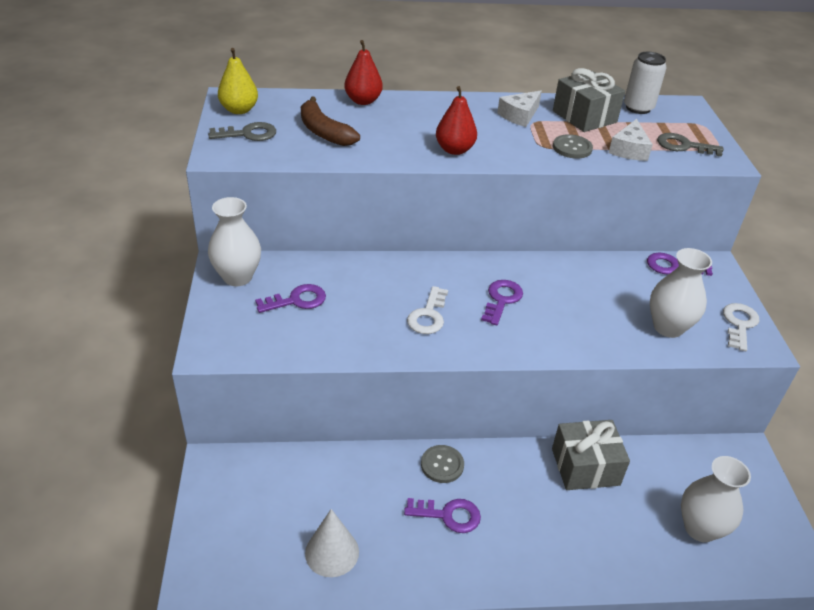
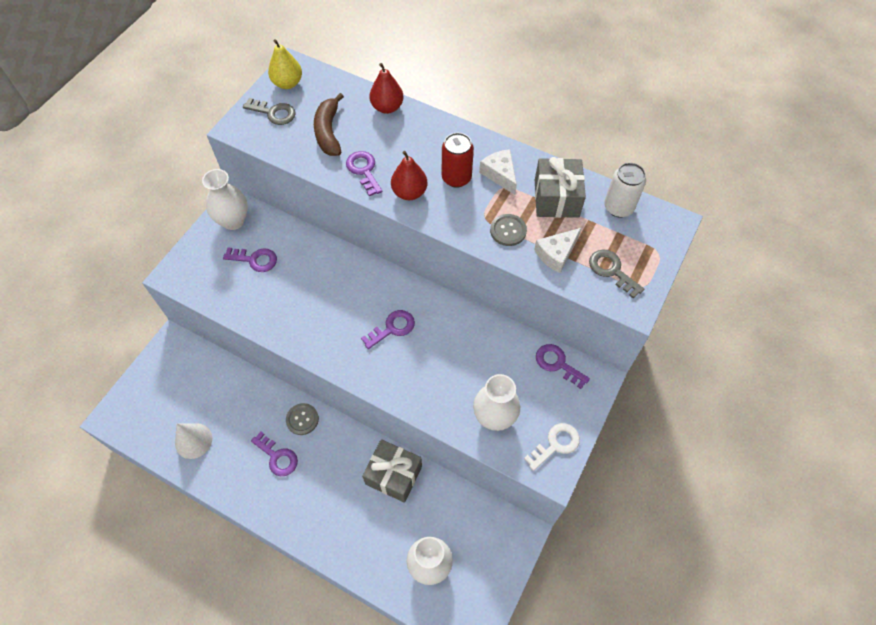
camera: 35 degrees right, 20 degrees up
(392, 148) = (364, 170): none -> purple key
(428, 315) = (329, 316): white key -> none
(485, 128) = (456, 178): none -> red can
(519, 115) = (500, 174): white cheese -> white cheese turned 75 degrees clockwise

